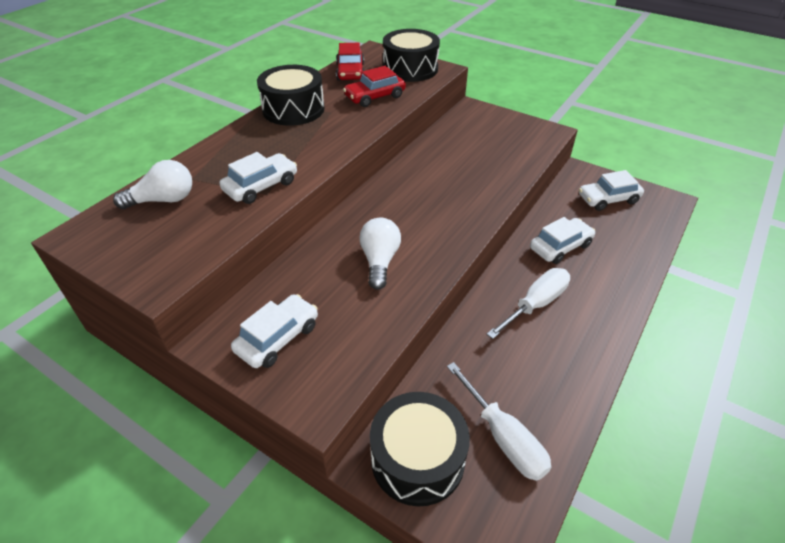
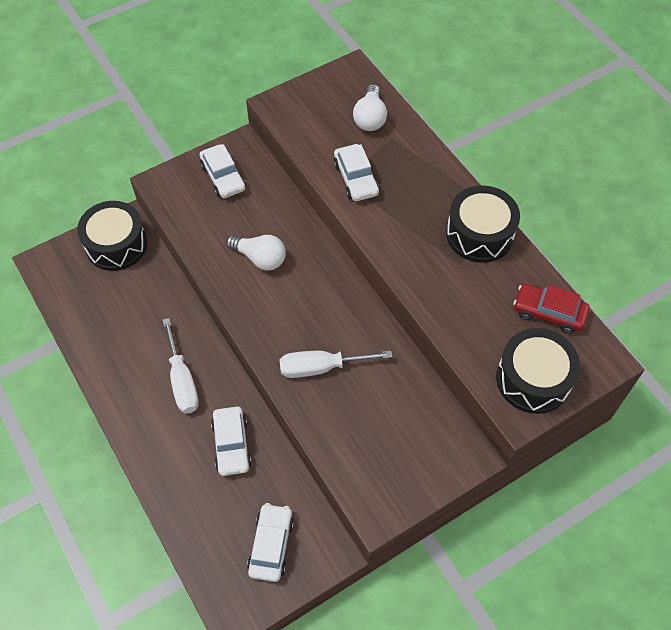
camera: 115 degrees right, 15 degrees up
(375, 97) = (475, 314): red car -> none
(503, 437) = (97, 295): white screwdriver -> white screwdriver (321, 367)

